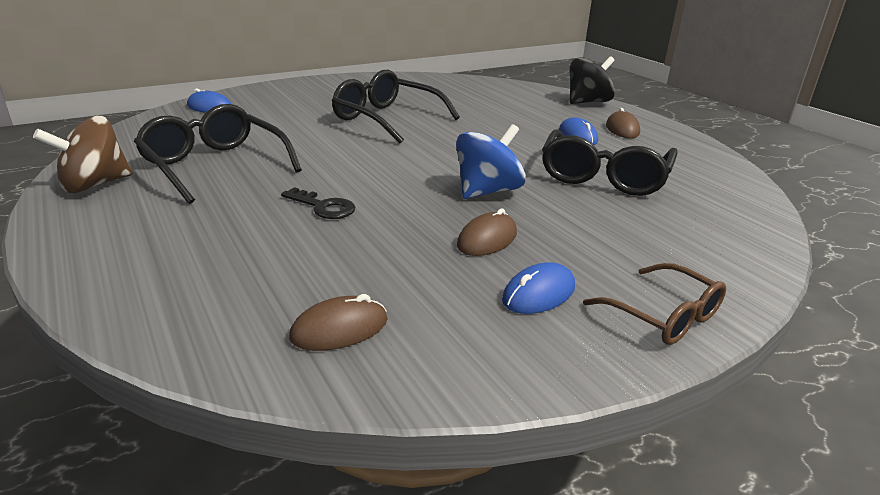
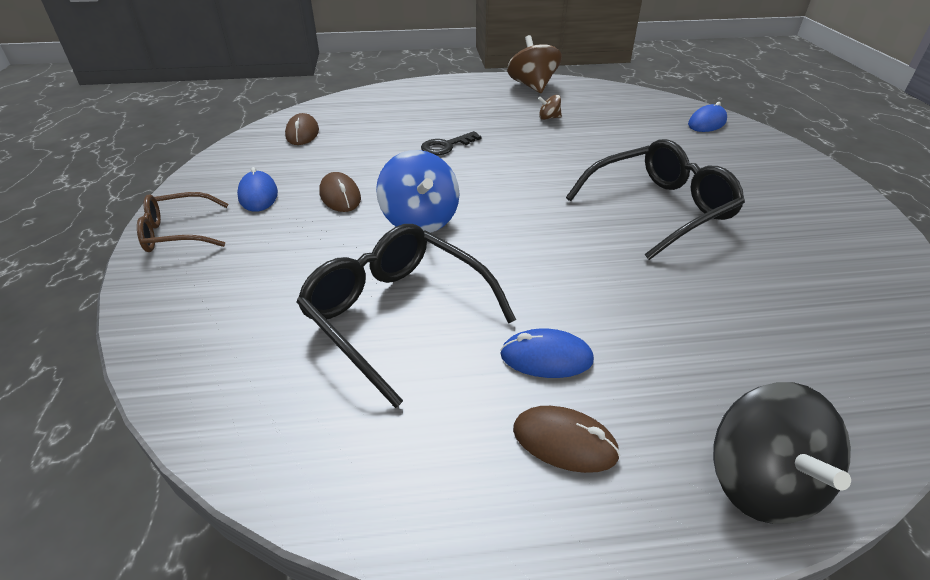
camera: 115 degrees right, 10 degrees up
(215, 165) = (548, 118): black glasses -> brown spinning top

